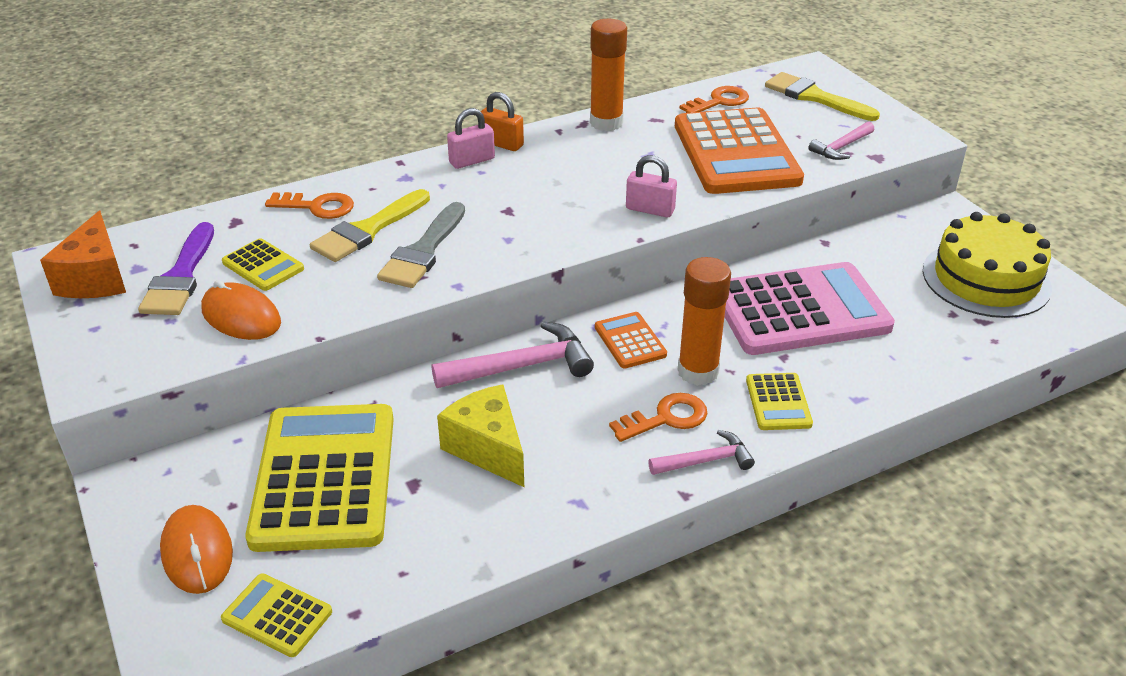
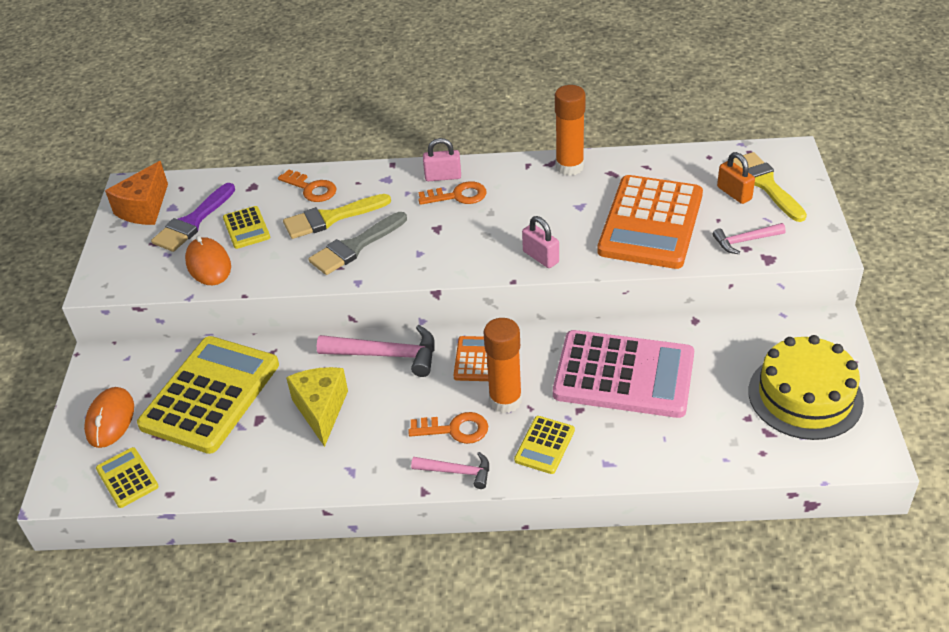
camera: 30 degrees right, 5 degrees up
(501, 144) = (475, 166): orange padlock -> orange padlock (734, 193)
(719, 101) = (678, 168): orange key -> orange key (458, 196)

